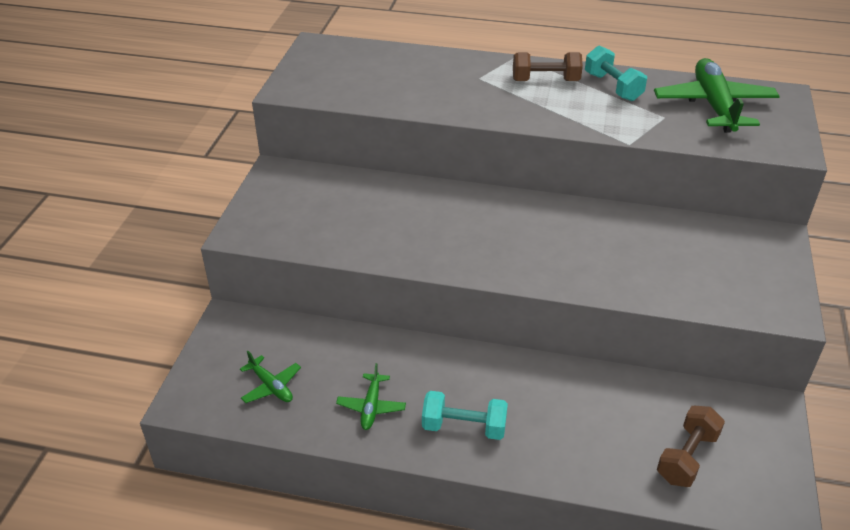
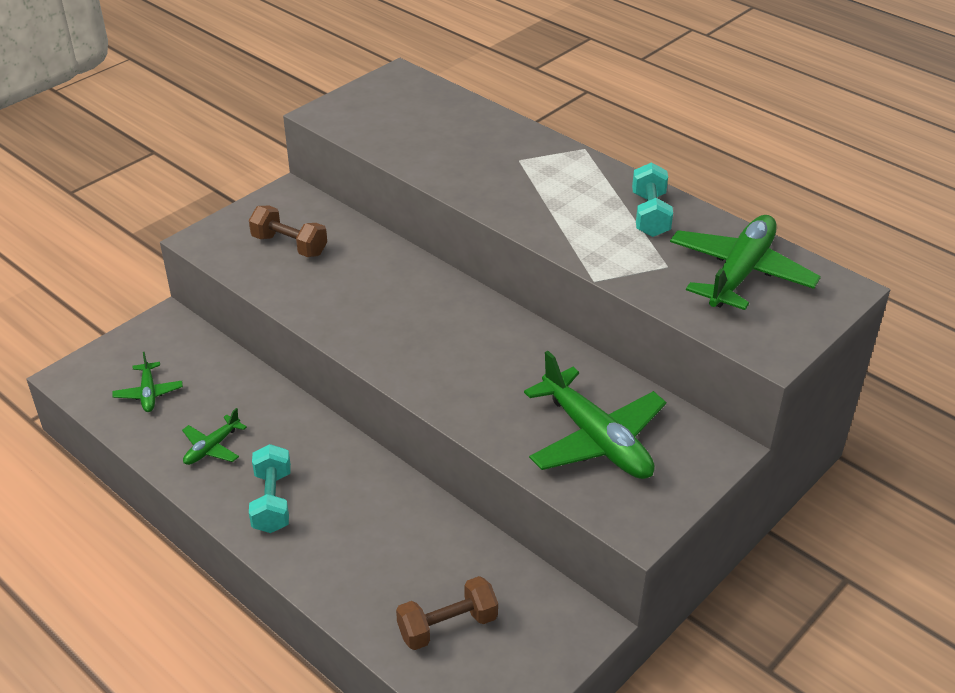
camera: 30 degrees right, 0 degrees up
(464, 427) = (272, 501): turquoise dumbbell -> turquoise dumbbell turned 45 degrees clockwise
(545, 80) = (585, 185): brown dumbbell -> brown dumbbell (289, 245)
(698, 265) = (596, 439): none -> green plane

